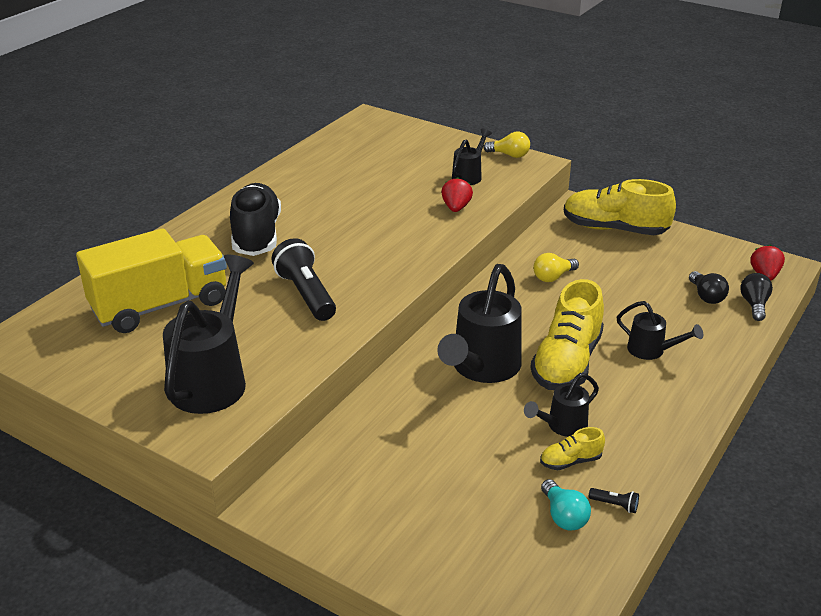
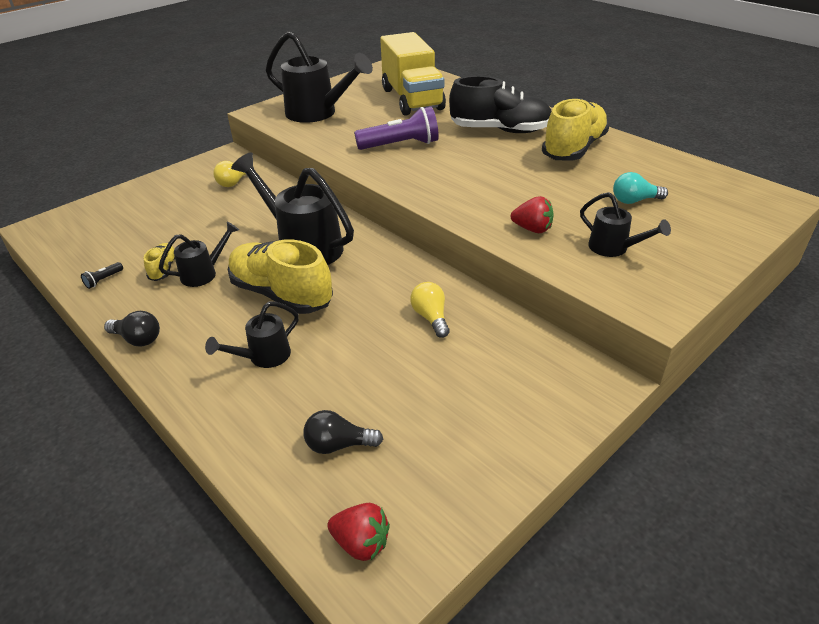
camera: 105 degrees right, 5 degrees up
(306, 294) = (400, 145): black flashlight -> purple flashlight
(509, 155) = (679, 290): yellow light bulb -> yellow light bulb (234, 182)
(562, 426) = (204, 273): black watering can -> black watering can turned 75 degrees clockwise
(563, 516) = (117, 254): turquoise light bulb -> turquoise light bulb (634, 201)
(614, 229) = (533, 402): yellow shoe -> yellow shoe (573, 149)
(754, 305) = (296, 492): black light bulb -> black light bulb (138, 339)

